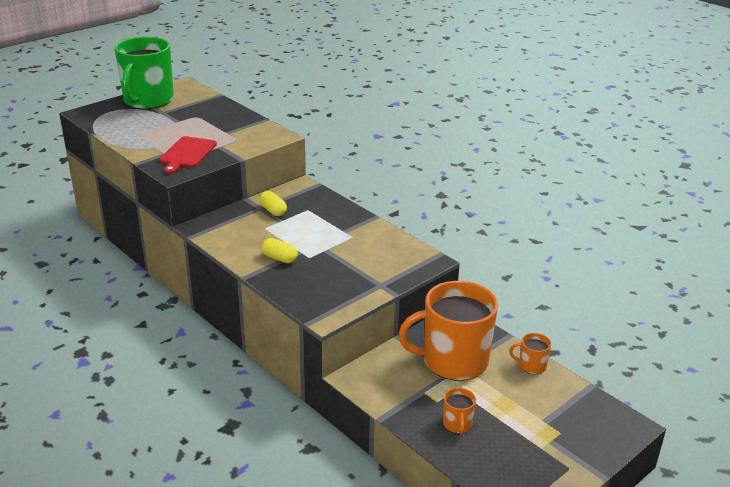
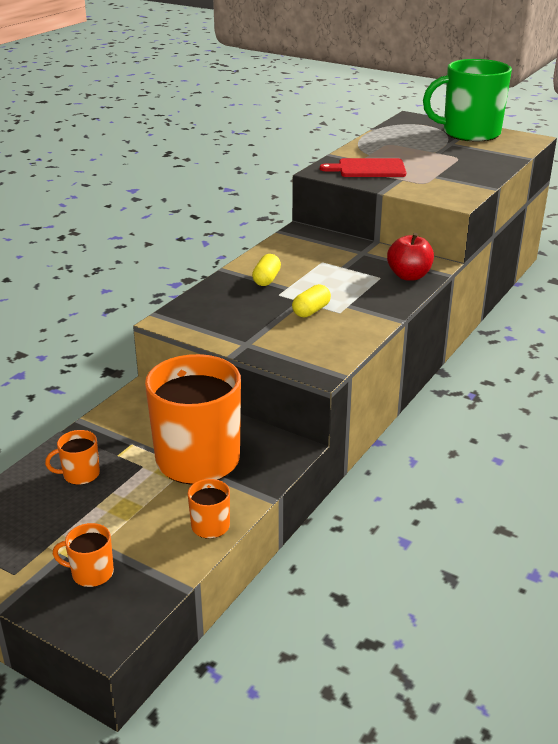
camera: 75 degrees right, 0 degrees up
(273, 211) = (361, 260): yellow capsule -> yellow capsule (311, 311)
(313, 198) = (409, 276): none -> red apple
(572, 427) = (91, 573): none -> orange mug

